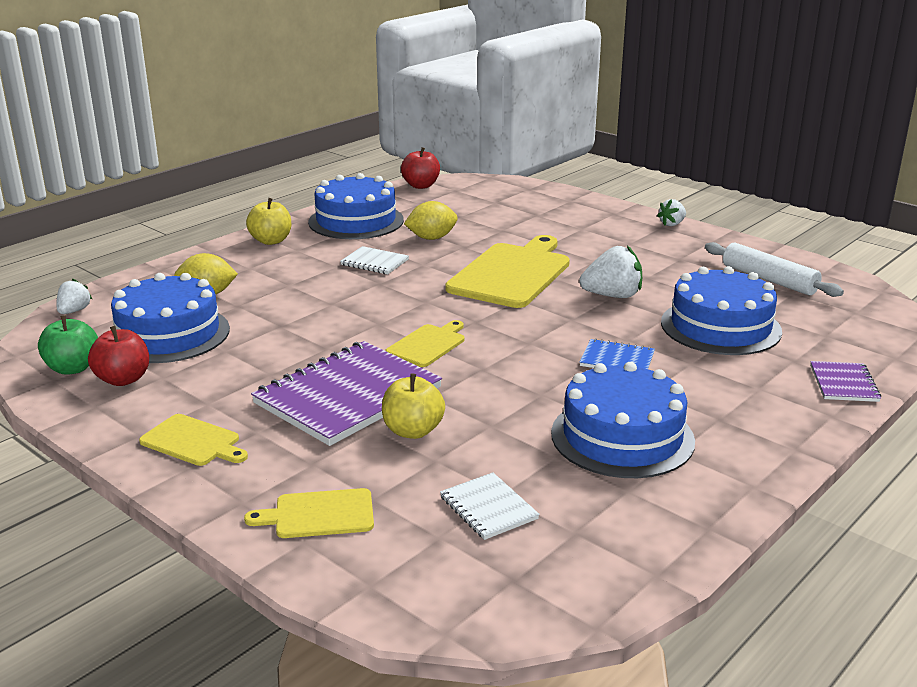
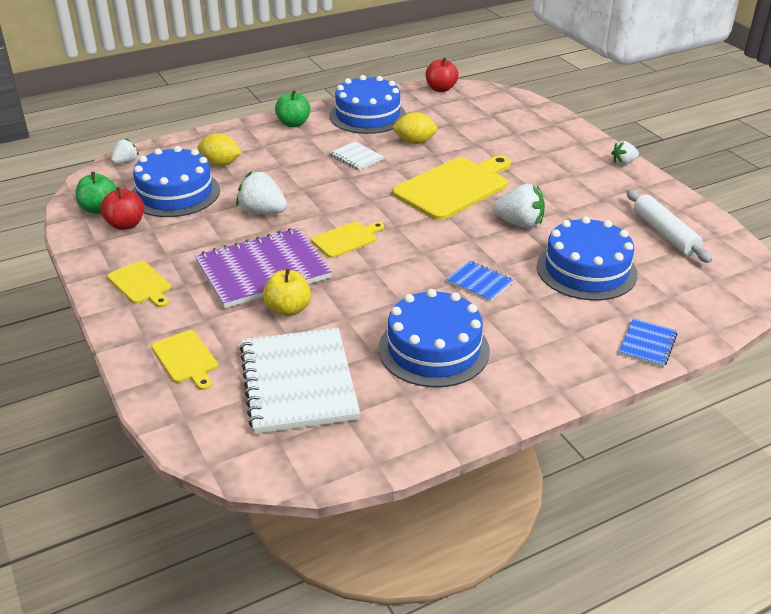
camera: 20 degrees right, 10 degrees up
(271, 241) = (293, 124): yellow apple -> green apple
(300, 335) = (262, 212): none -> white strawberry
(319, 514) = (186, 359): yellow cutting board -> yellow cutting board turned 135 degrees counterclockwise
(488, 508) = (298, 382): white notebook -> white notebook, size x2.14
(844, 383) = (647, 344): purple notebook -> blue notebook

